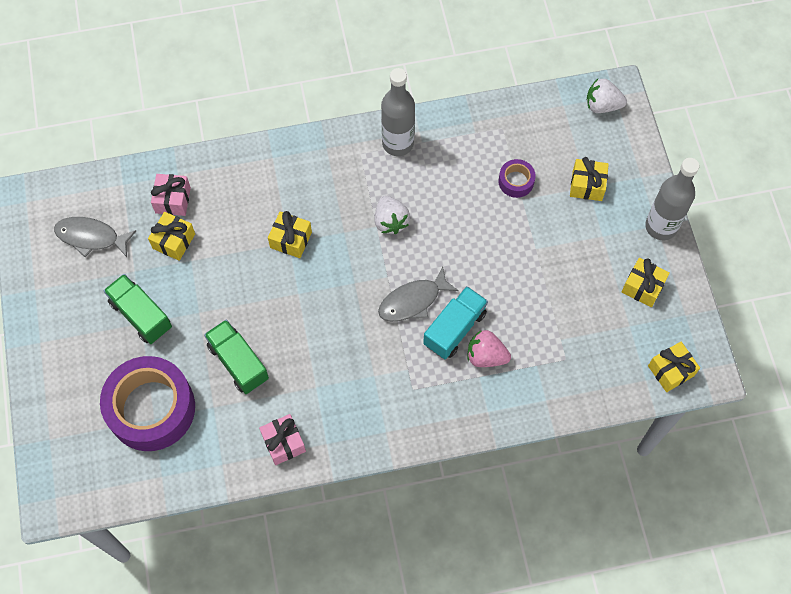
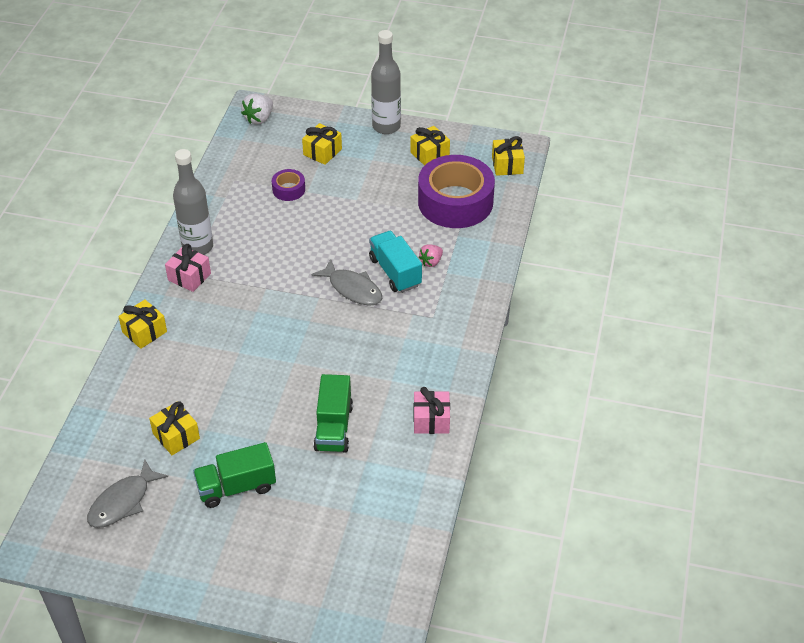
camera: 65 degrees left, 20 degrees down
(151, 408) = (339, 510): purple tape -> purple tape (455, 202)
(173, 200) = (132, 423): pink gift -> pink gift (189, 277)
(238, 362) = (333, 427): green truck -> green truck turned 75 degrees counterclockwise
(291, 240) = (237, 349): yellow gift -> yellow gift (144, 332)
(390, 221) = (268, 277): white strawberry -> none
(413, 301) = (352, 289): grey fish -> grey fish turned 45 degrees counterclockwise
(486, 356) = (431, 262): pink strawberry -> pink strawberry, size x0.67

